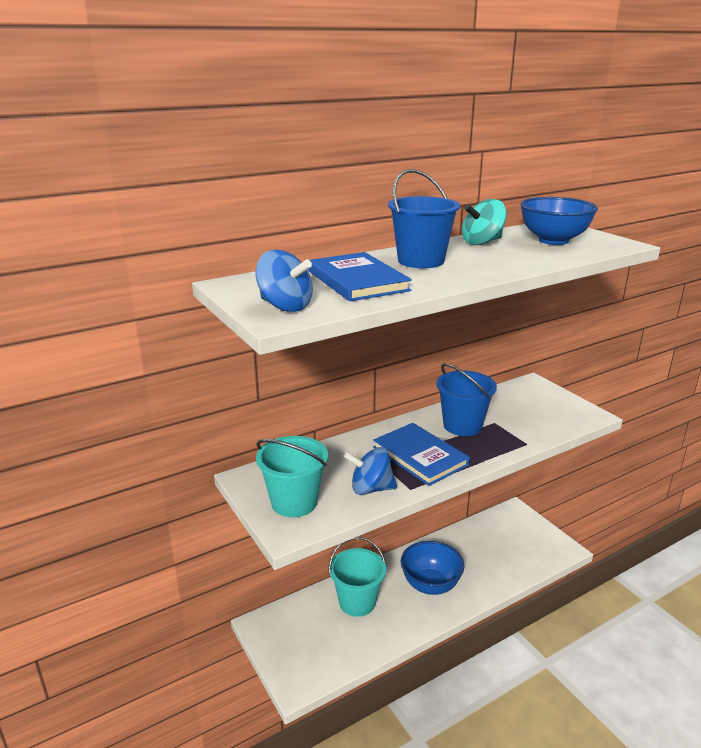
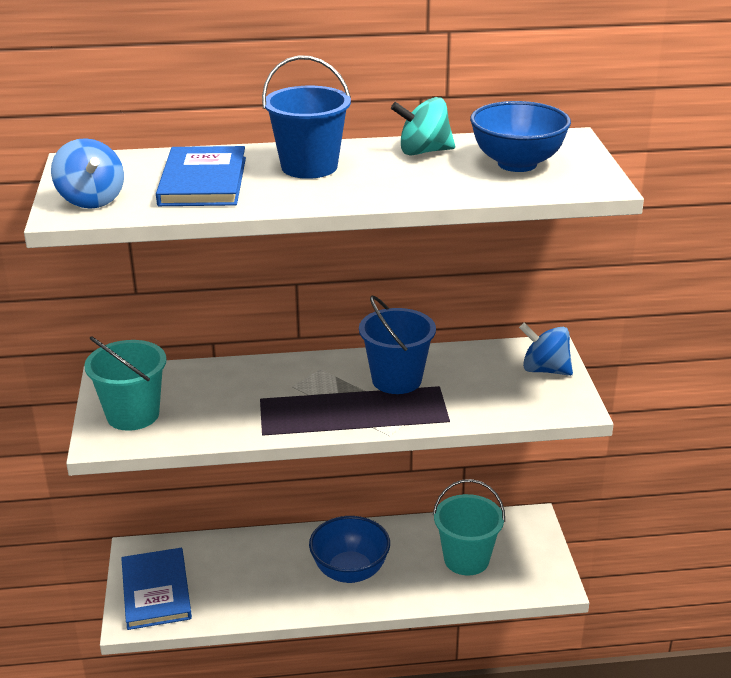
camera: 25 degrees right, 5 degrees up
(357, 602) = (253, 562): turquoise bucket -> turquoise bucket (466, 559)
(370, 489) = (221, 422): blue spinning top -> blue spinning top (545, 370)
(420, 456) = (309, 402): blue book -> blue book (156, 591)

